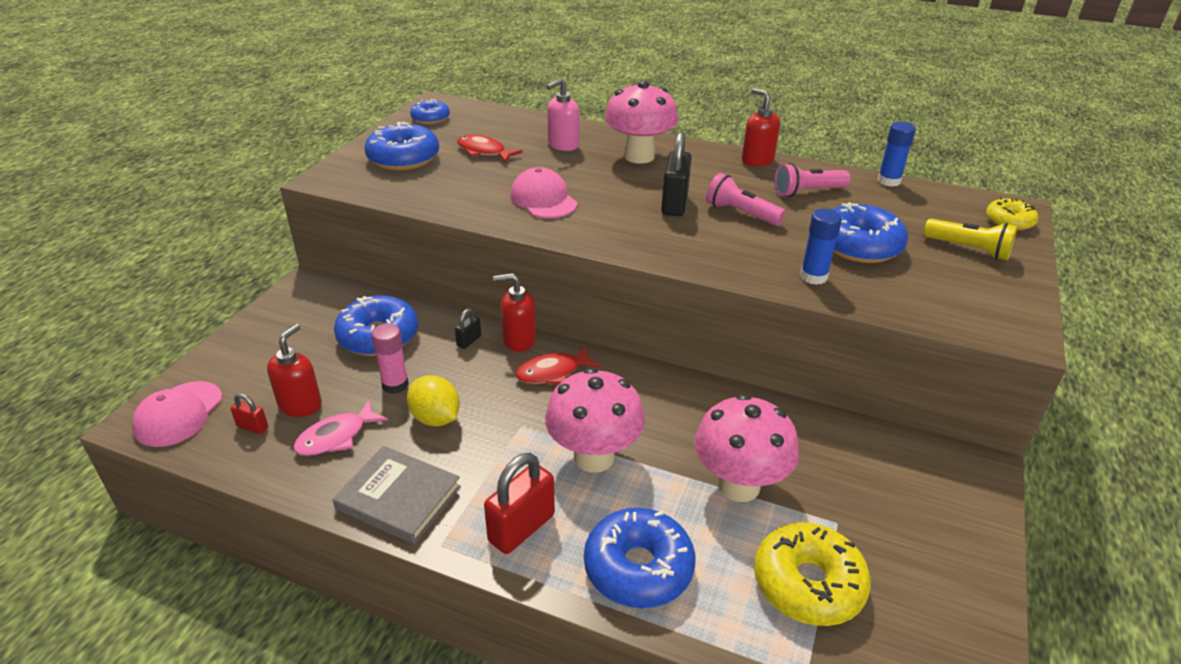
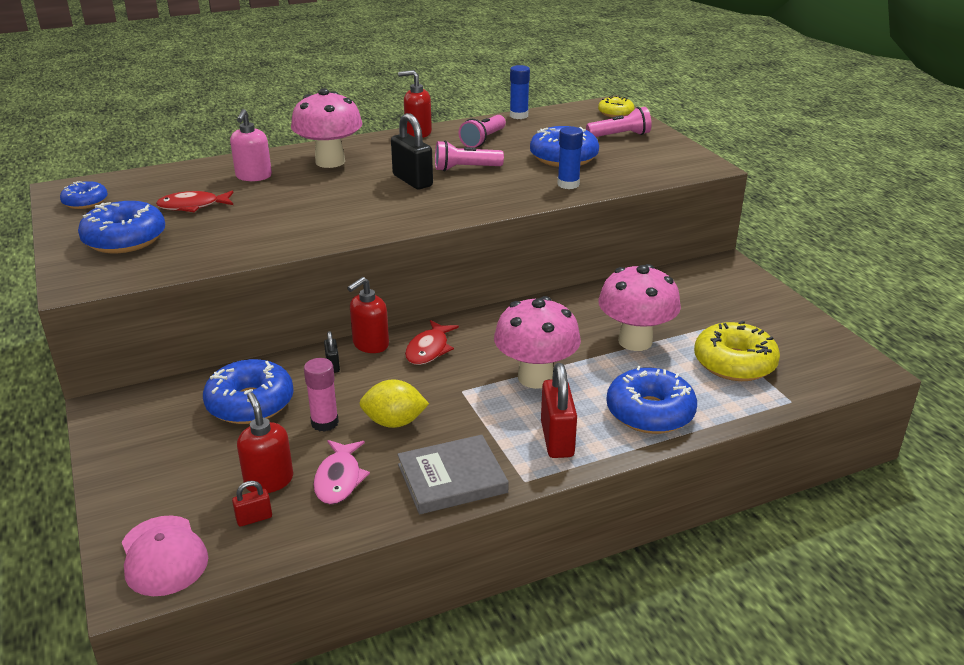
camera: 45 degrees left, 5 degrees down
(543, 199) = (311, 217): pink cap -> none
(969, 249) = (620, 135): yellow flashlight -> pink flashlight

